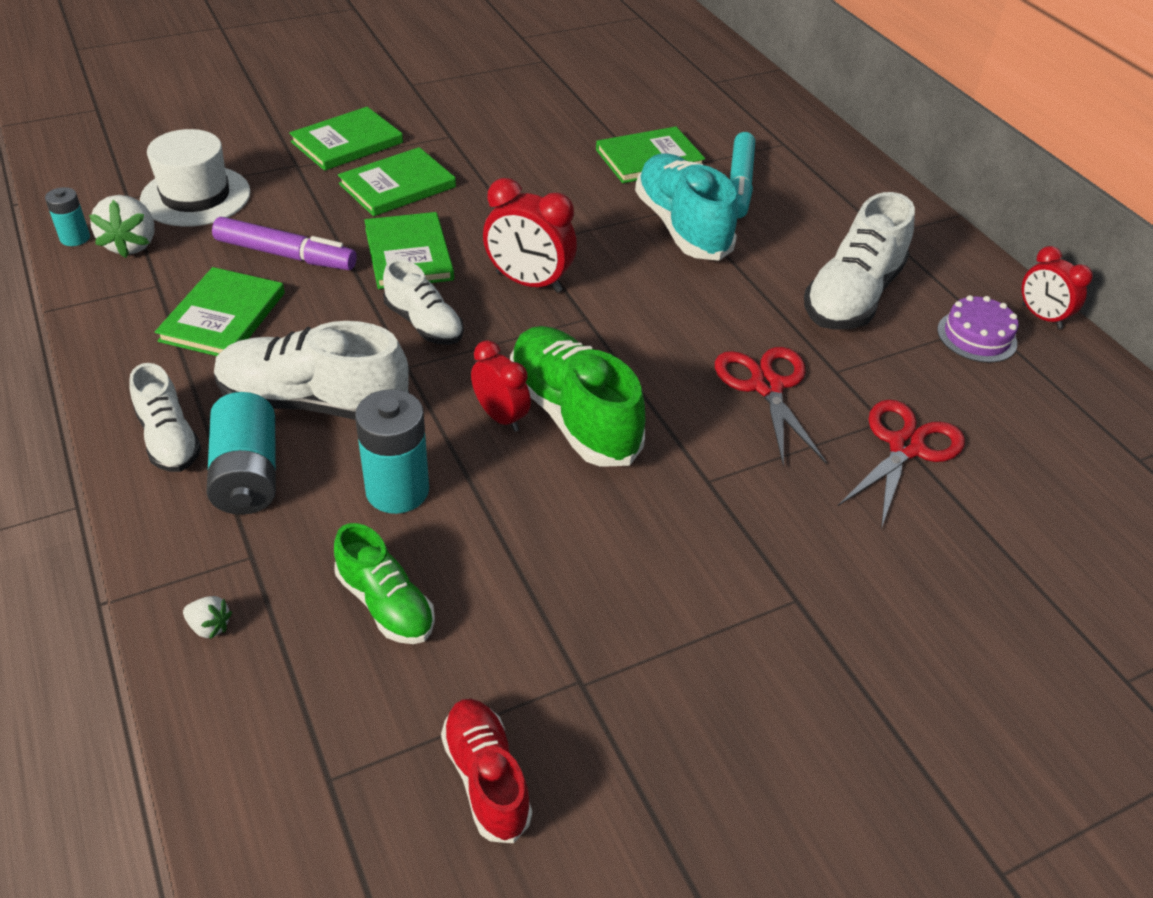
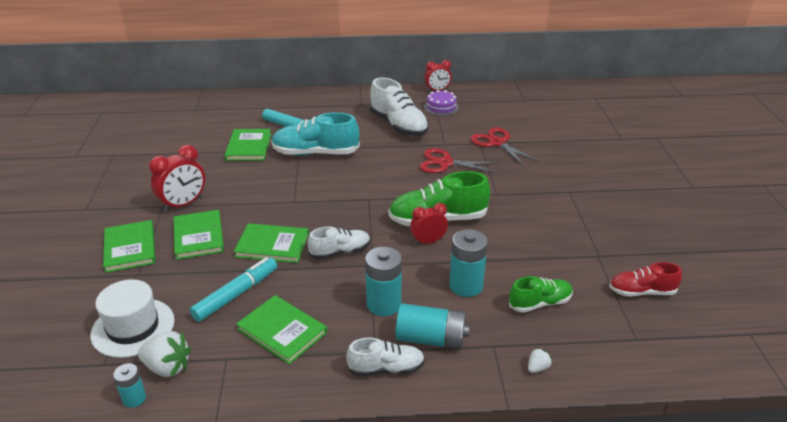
camera: 65 degrees left, 10 degrees down
(285, 255) = (236, 294): purple marker -> turquoise marker
(314, 402) = (384, 304): white shoe -> turquoise battery
(528, 282) = (328, 209): red clock -> red clock (183, 204)

